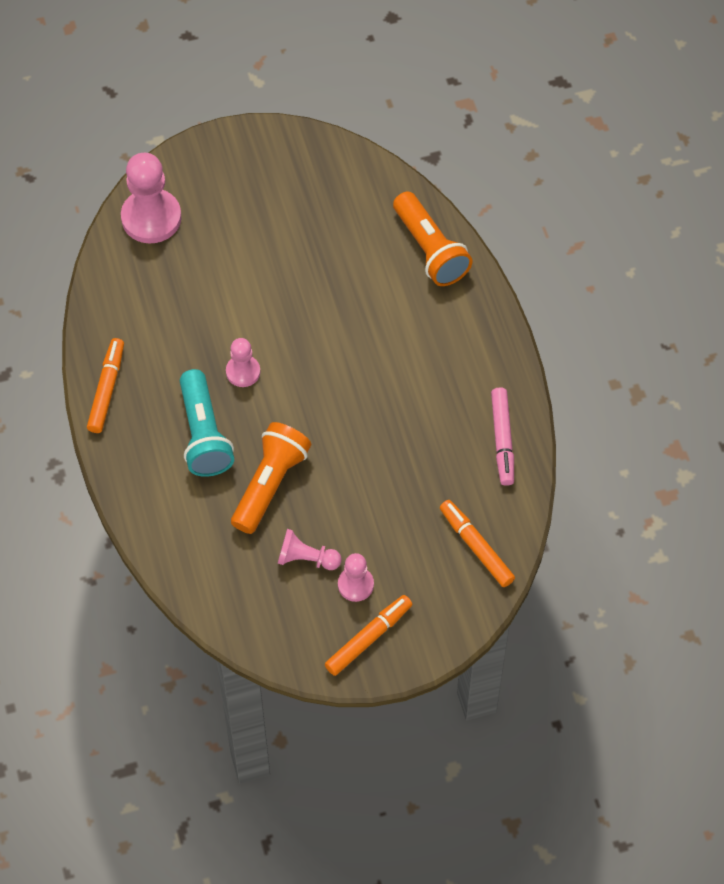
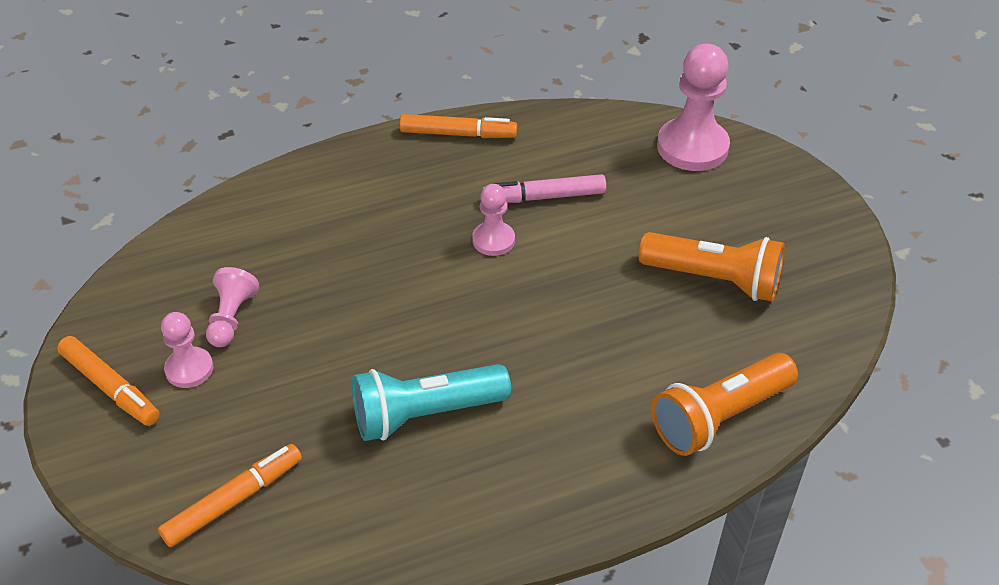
camera: 85 degrees right, 15 degrees down
(203, 434) = (404, 214): turquoise flashlight -> turquoise flashlight (425, 414)
(270, 484) = (337, 276): orange flashlight -> orange flashlight (714, 280)
(502, 440) = (409, 525): pink marker -> pink marker (544, 197)

